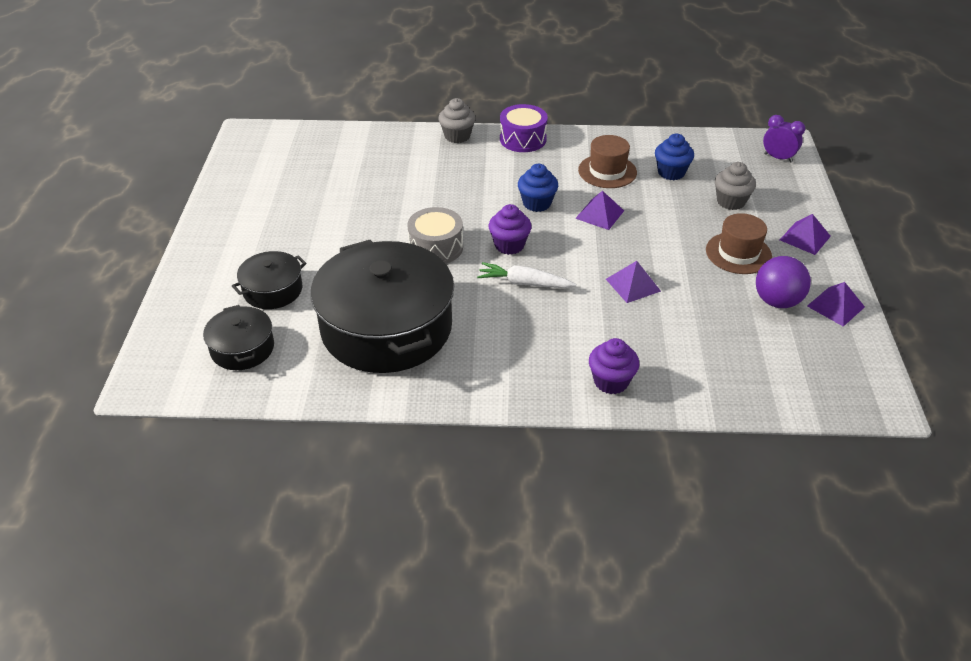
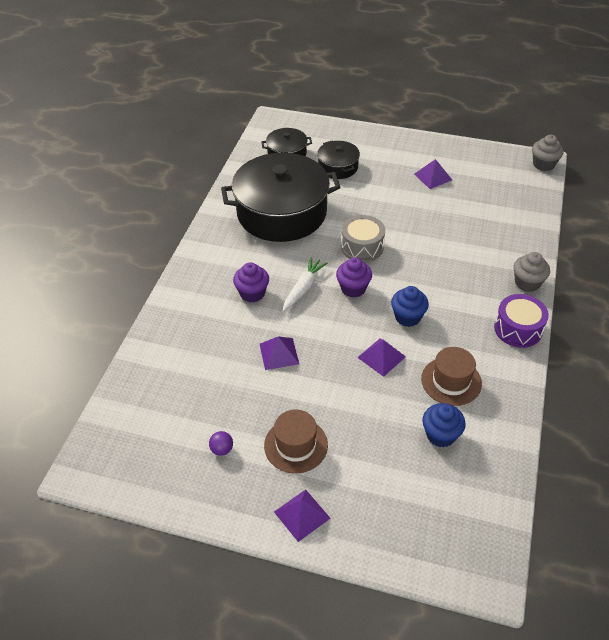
camera: 105 degrees right, 5 degrees up
(611, 381) = (183, 312): purple cupcake -> purple cupcake (252, 293)
(730, 201) = (378, 470): grey cupcake -> grey cupcake (543, 164)
(777, 301) = (222, 449): purple ball -> purple ball, size x0.50
(778, 158) = (455, 555): purple clock -> none
(835, 306) = (198, 494): purple pyramid -> purple pyramid (433, 177)

